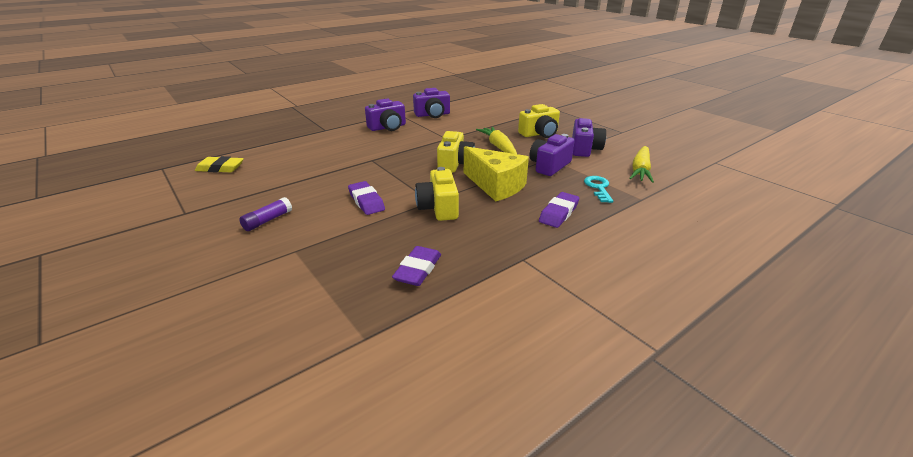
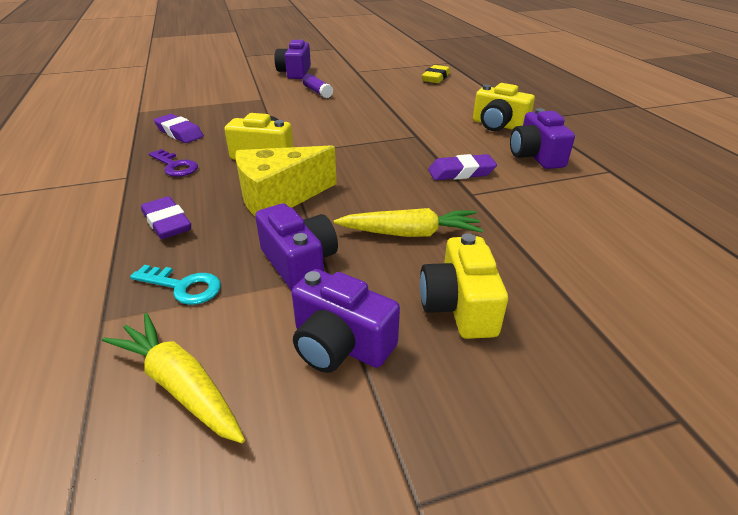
camera: 110 degrees right, 5 degrees up
(366, 201) = (314, 125): purple eraser -> purple eraser (461, 172)
(432, 115) = (602, 201): purple camera -> purple camera (295, 72)
(455, 163) = (369, 183): yellow camera -> yellow camera (498, 125)
(486, 242) = (175, 166): none -> purple key

